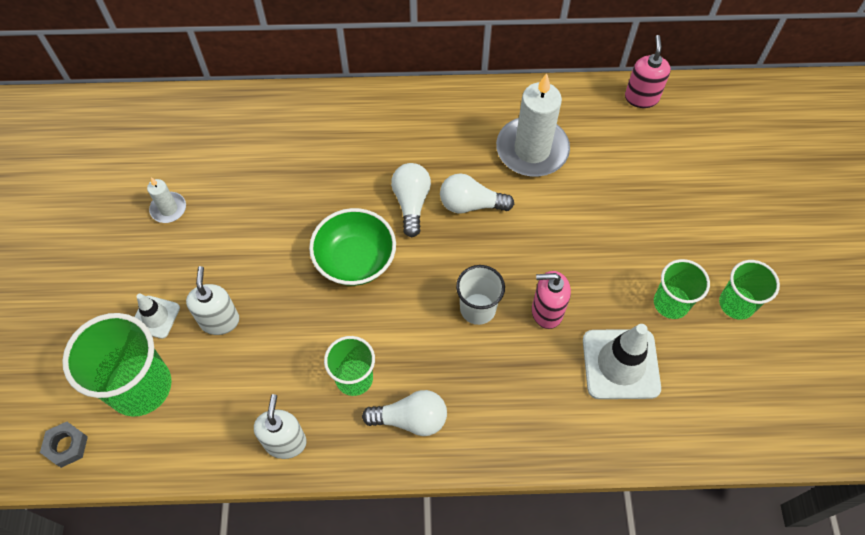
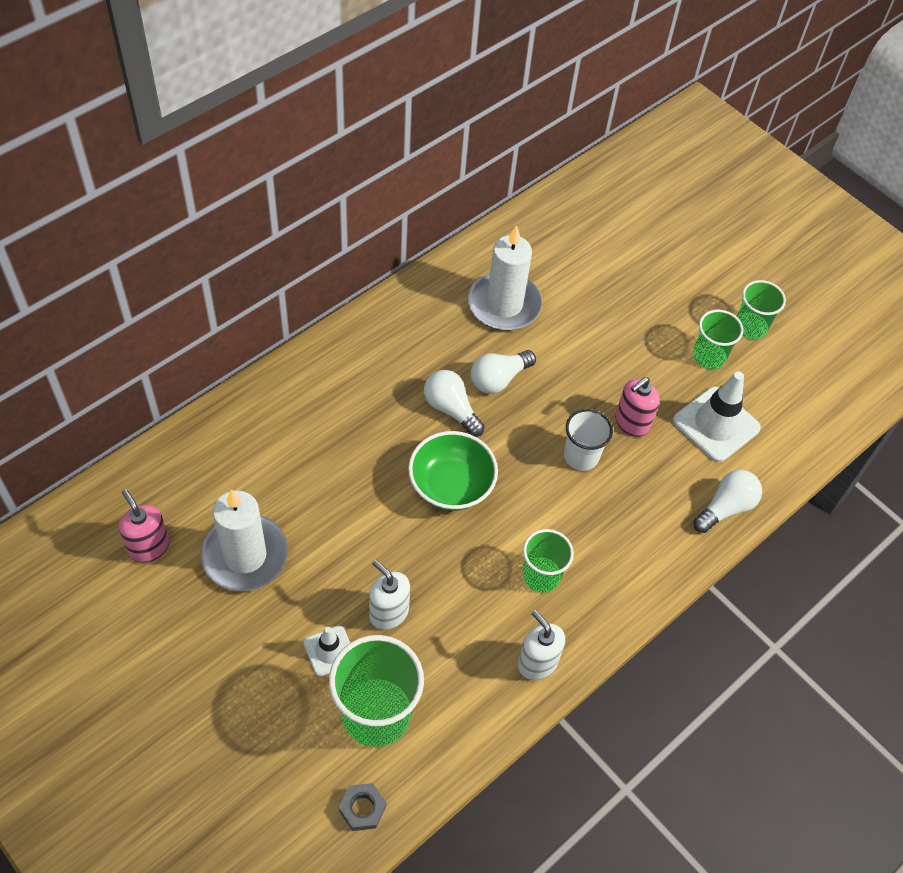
camera: 45 degrees left, 5 degrees down
(168, 209) = (245, 555): white candle -> white candle, size x2.08
(410, 419) = (612, 573): white light bulb -> white light bulb (725, 508)
(641, 97) = (547, 211): pink soap dispenser -> pink soap dispenser (149, 547)

